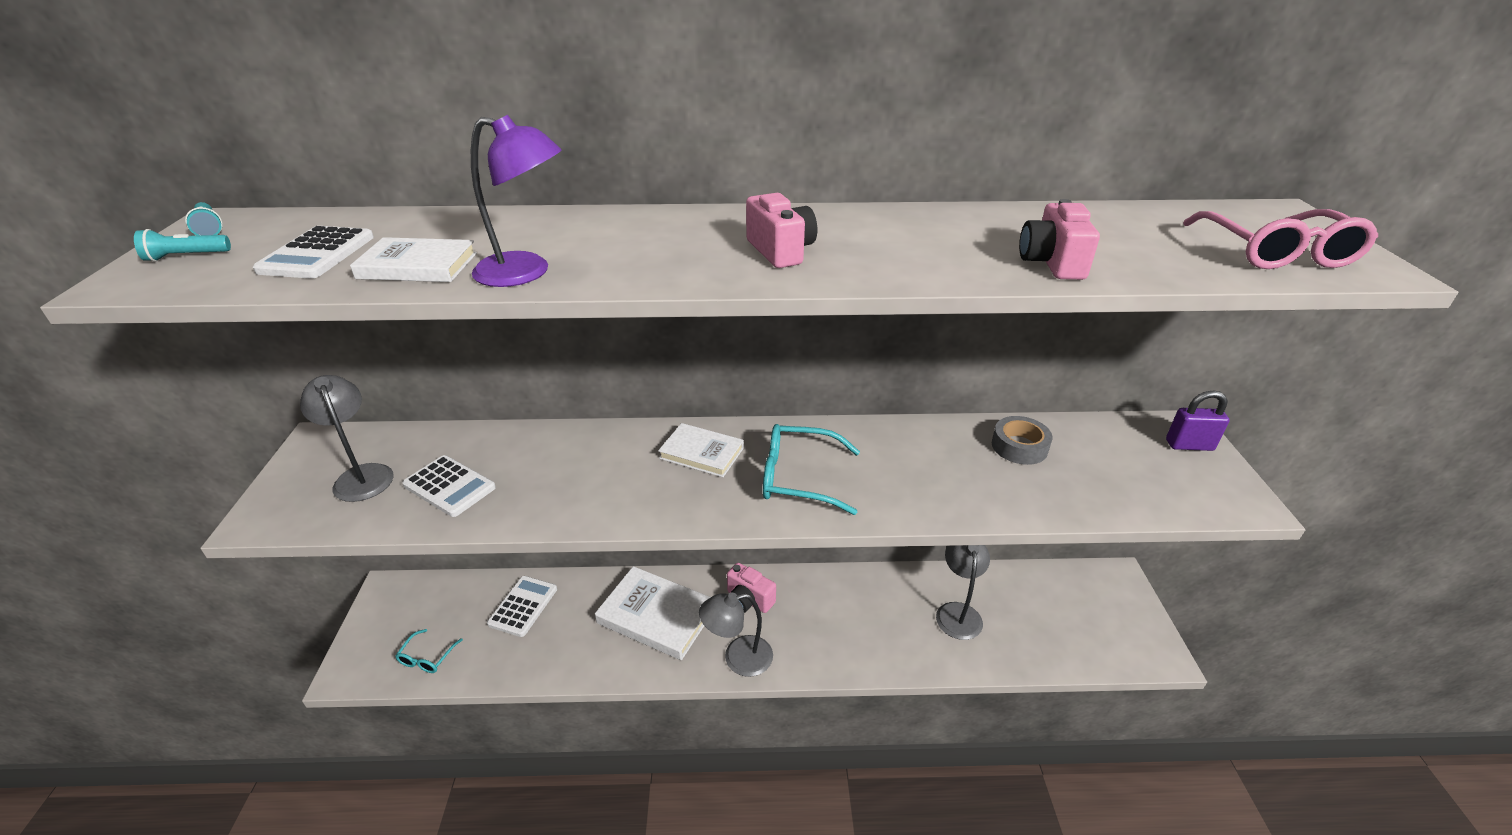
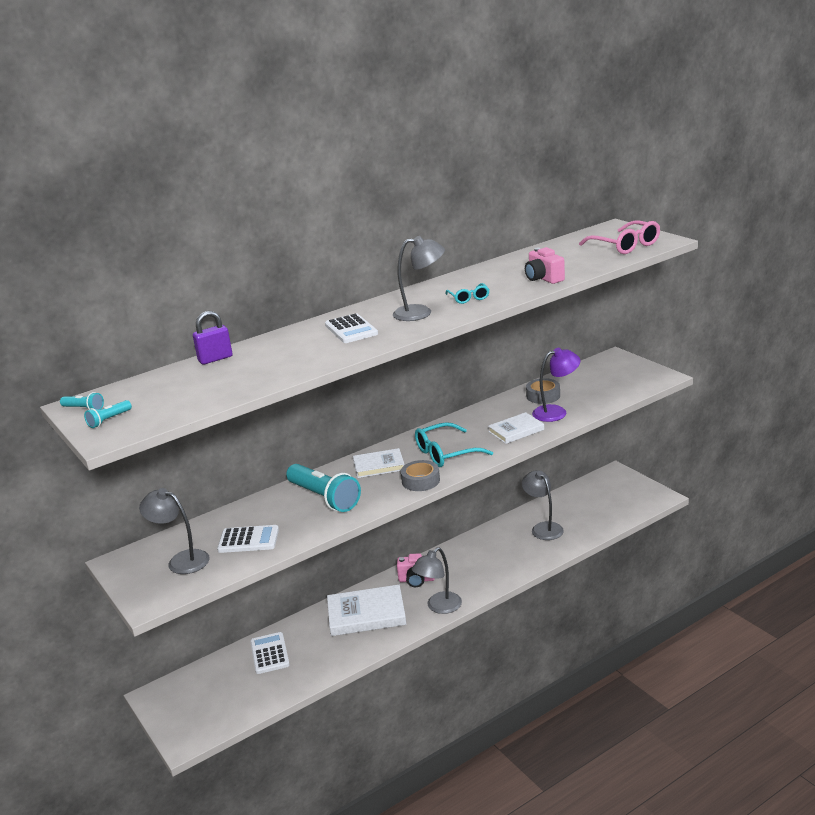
camera: 30 degrees left, 10 degrees down
(317, 254) = (184, 393): white calculator -> white calculator (351, 329)
(417, 266) = (253, 378): white book -> white book (516, 431)
(427, 657) = (234, 707): turquoise glasses -> turquoise glasses (469, 298)
(526, 273) = (316, 361): purple lamp -> purple lamp (556, 412)
(592, 469) = (325, 498): none -> turquoise flashlight
(722, 507) = (420, 481): none -> grey tape
(781, 251) = (421, 313): pink camera -> grey lamp
(1189, 445) = (621, 364): purple padlock -> purple padlock (215, 359)

